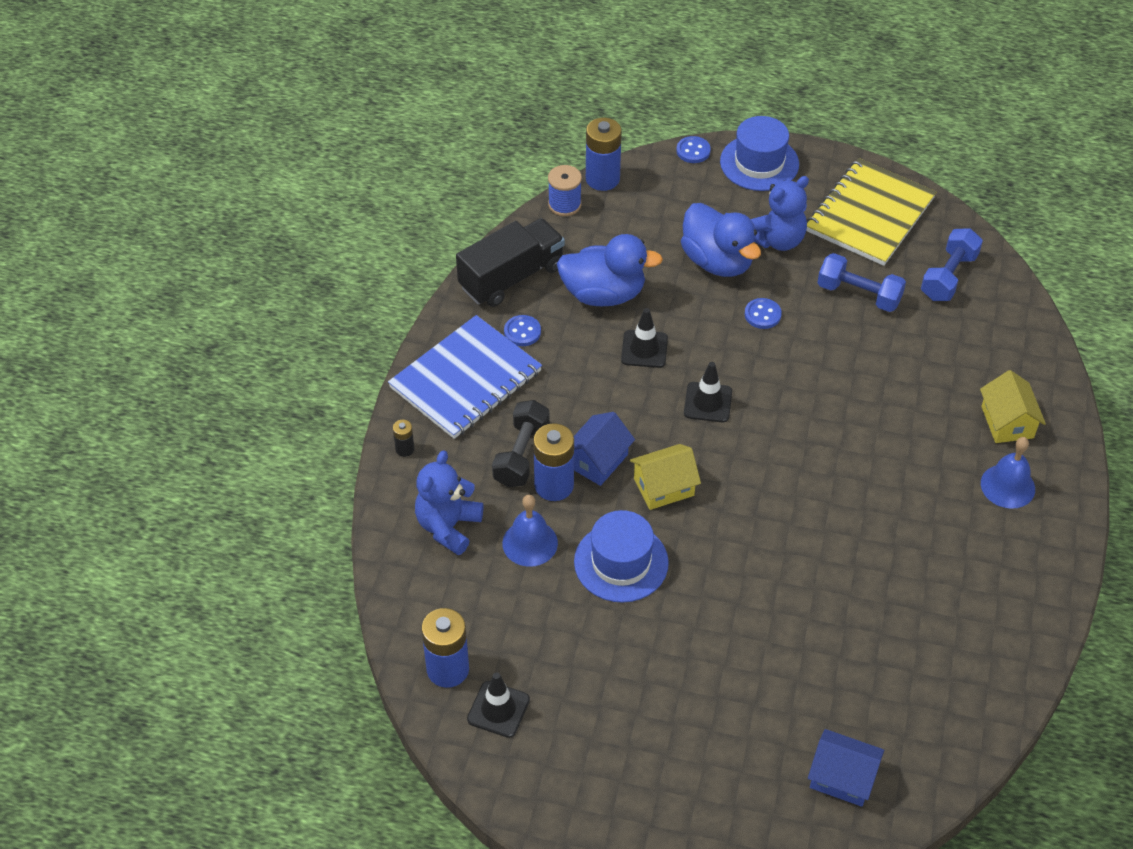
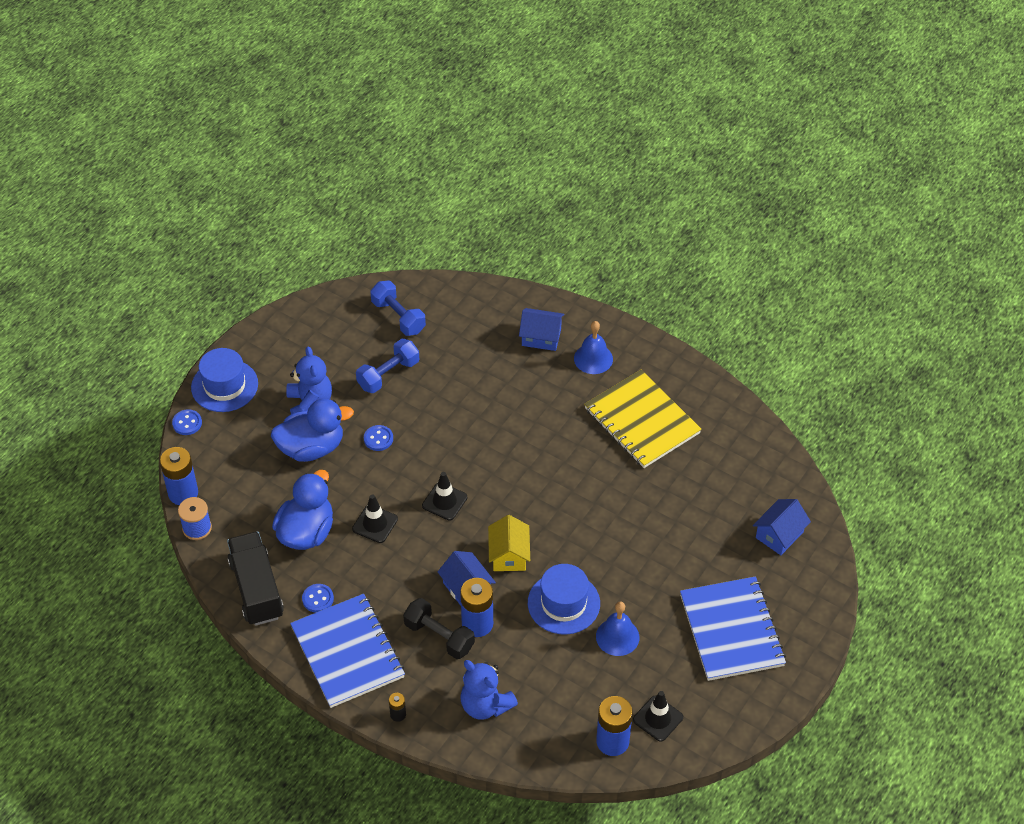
camera: 70 degrees left, 0 degrees up
(530, 543) = (523, 655): blue bell -> blue bell (617, 637)
(663, 758) = (731, 630): none -> blue notebook
(870, 215) = (315, 338): yellow notebook -> yellow notebook (642, 421)
(1007, 422) = (541, 337): yellow house -> blue house

